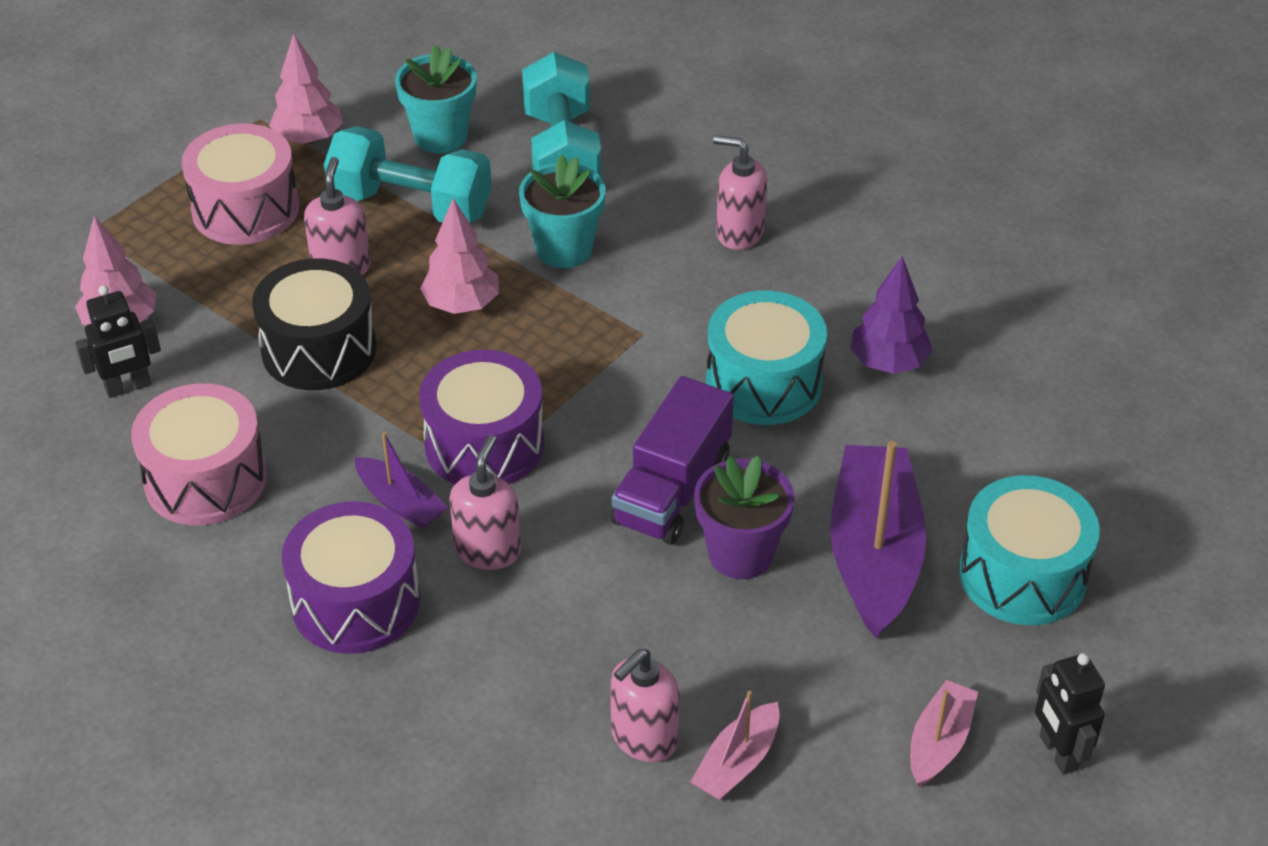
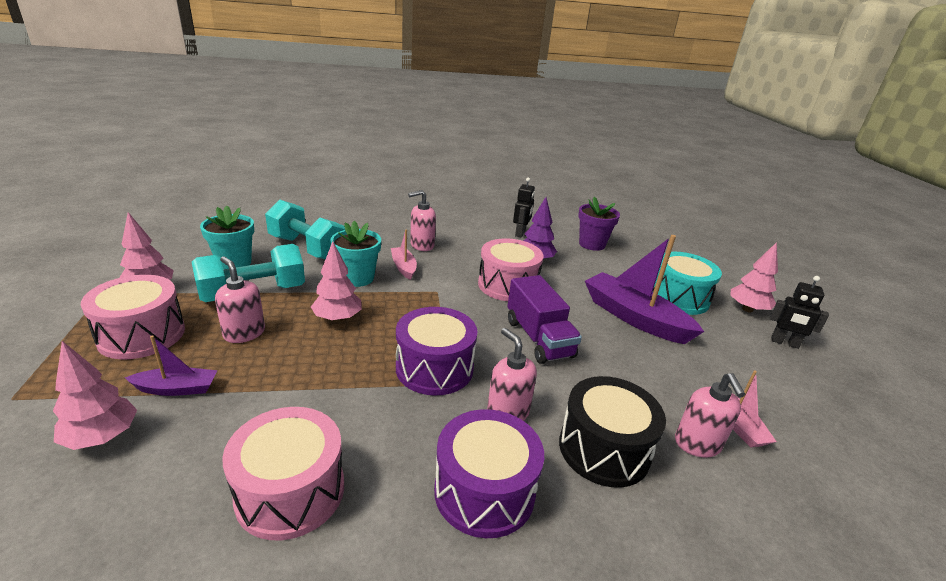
camera: 50 degrees left, 15 degrees down
(128, 387) = (154, 473): black robot -> black robot (520, 233)
(319, 349) = (280, 376): black drum -> black drum (604, 449)
(400, 502) = (432, 421): purple boat -> purple boat (177, 388)
(740, 554) = (599, 345): purple flower pot -> purple flower pot (592, 244)
(764, 383) = (507, 285): turquoise drum -> pink drum
(939, 742) = (760, 364): pink boat -> pink boat (403, 267)
(1116, 672) = (747, 309): none -> pink tree

